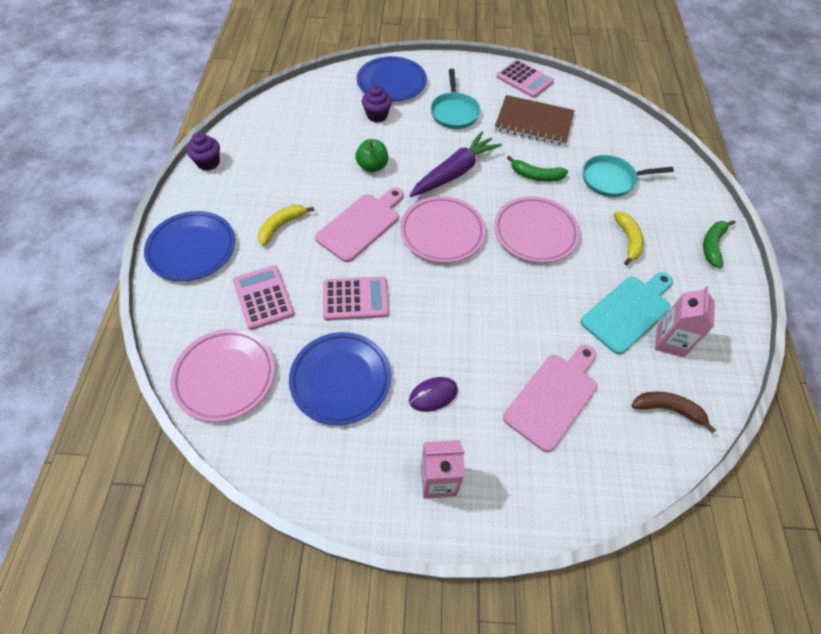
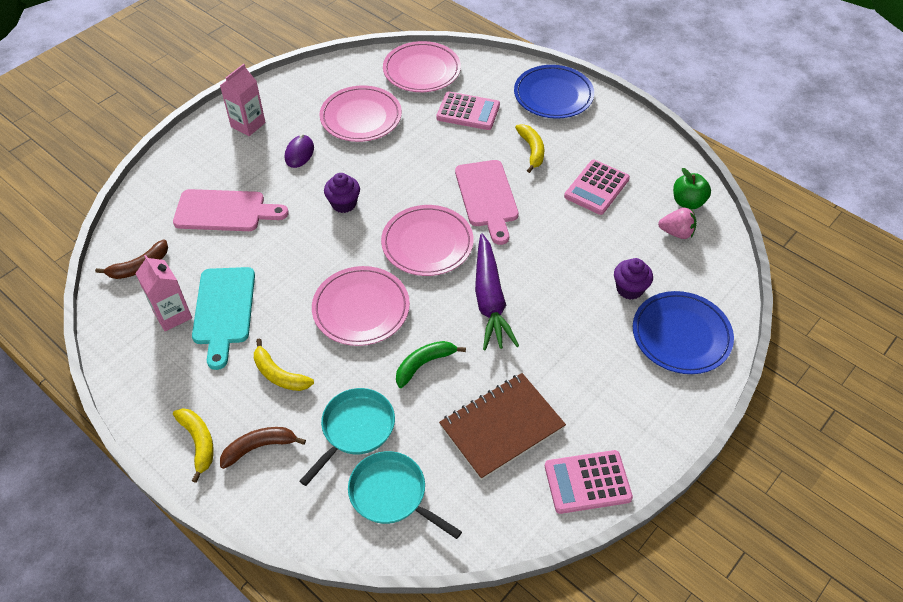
camera: 130 degrees right, 5 degrees down
(208, 163) = (652, 140): purple cupcake -> purple cupcake (344, 204)
(304, 114) = (676, 233): none -> pink strawberry
(340, 379) = (361, 117): blue plate -> pink plate
(355, 299) = (416, 156): pink calculator -> pink calculator (597, 188)
(372, 166) = (553, 243): green apple -> green apple (687, 202)
(454, 112) = (582, 361): turquoise pan -> turquoise pan (392, 494)
(553, 397) = (224, 211): pink cutting board -> pink cutting board turned 75 degrees counterclockwise
(676, 214) = (259, 447): none -> brown banana
(712, 245) = (199, 442): green banana -> yellow banana

